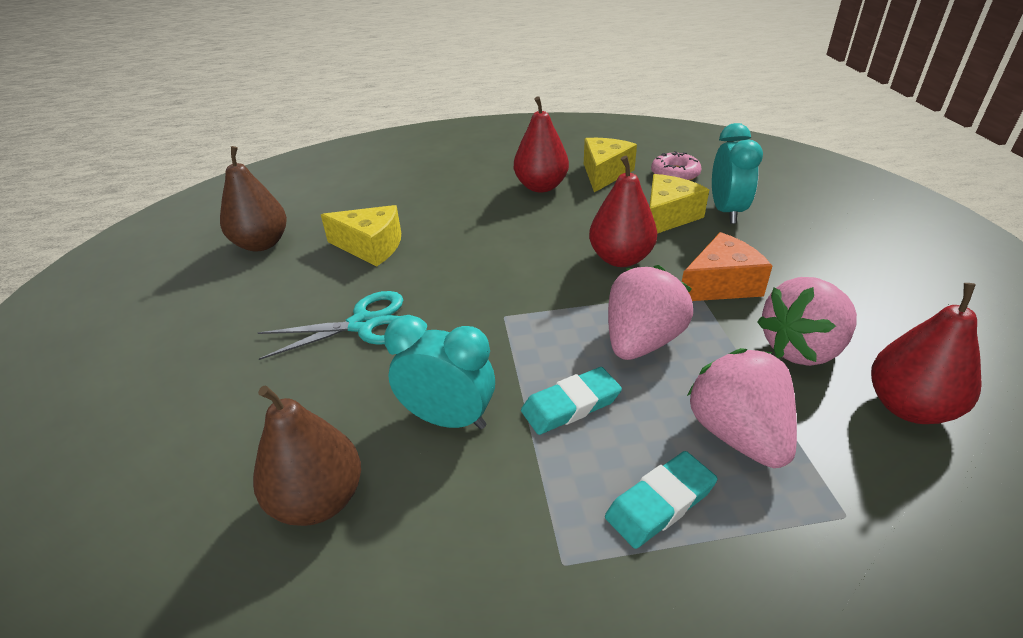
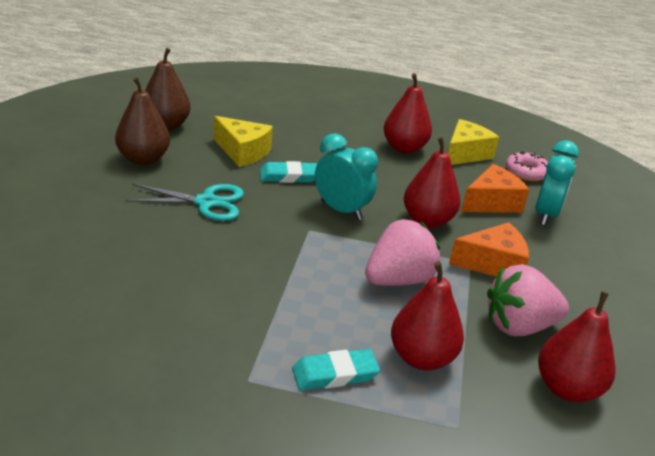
camera: 15 degrees right, 5 degrees down
(318, 500) = (120, 293): brown pear -> brown pear (143, 159)
(448, 419) = (227, 279): turquoise clock -> turquoise clock (341, 210)
(571, 405) = (316, 300): turquoise eraser -> turquoise eraser (289, 176)
(668, 217) = (492, 203): yellow cheese -> orange cheese
(738, 434) = (421, 358): pink strawberry -> red pear

